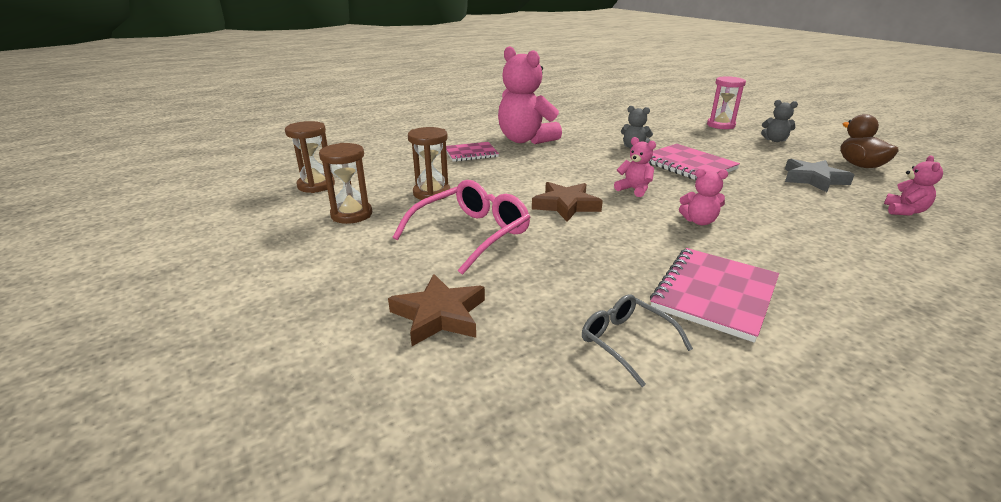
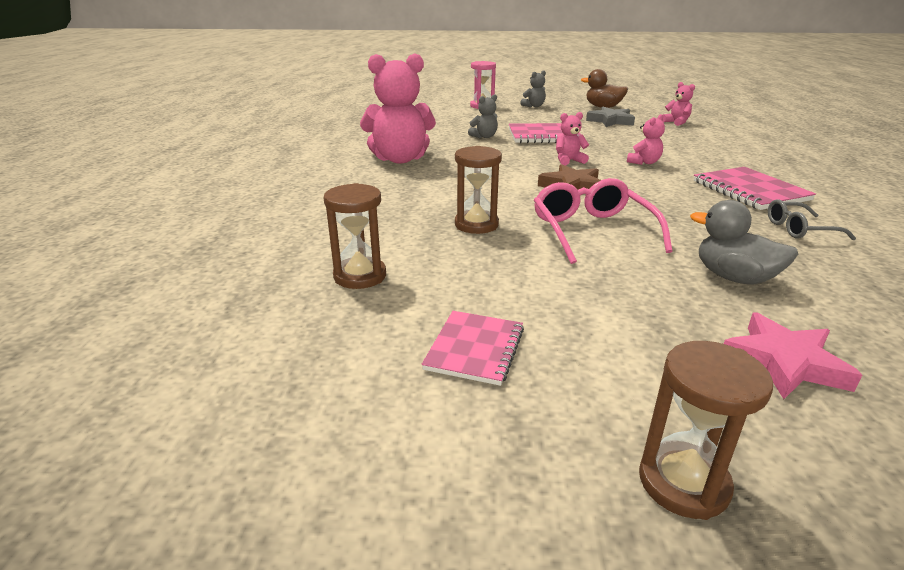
camera: 55 degrees left, 0 degrees up
(286, 360) = (784, 362): none -> pink star
(351, 214) = (481, 272): brown hourglass -> brown hourglass (683, 483)
(439, 315) = (734, 277): brown star -> grey duck
(471, 153) = (395, 185): pink notebook -> pink notebook (475, 349)

